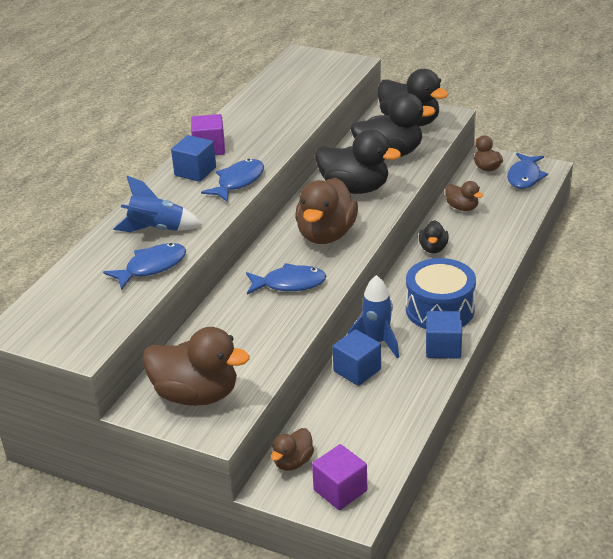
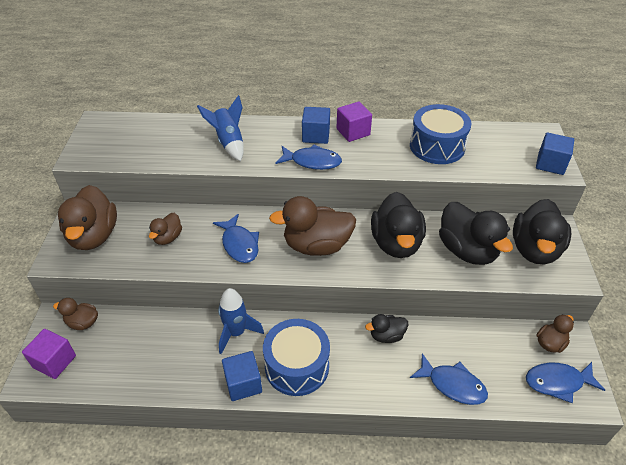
camera: 65 degrees right, 10 degrees up
(152, 267) = (180, 155): blue fish -> blue fish (452, 385)
(273, 109) = (437, 146): none -> blue drum
(357, 370) = (196, 330): blue cube -> blue cube (550, 164)
(462, 207) = (466, 341): brown duck -> brown duck (168, 238)

